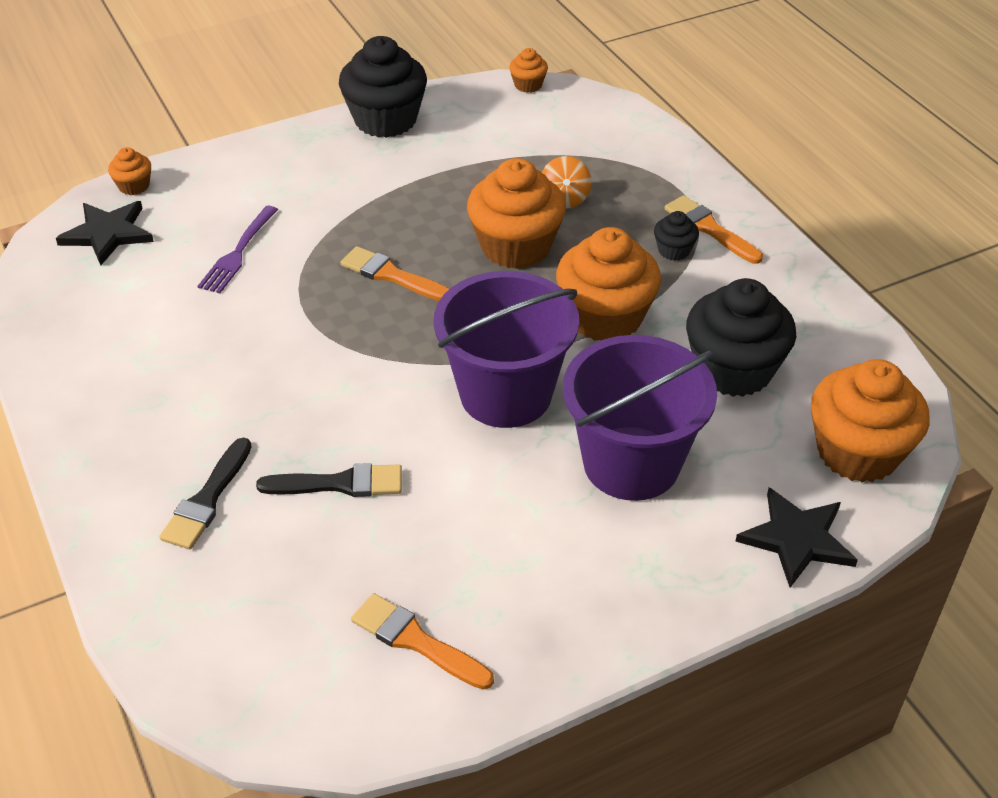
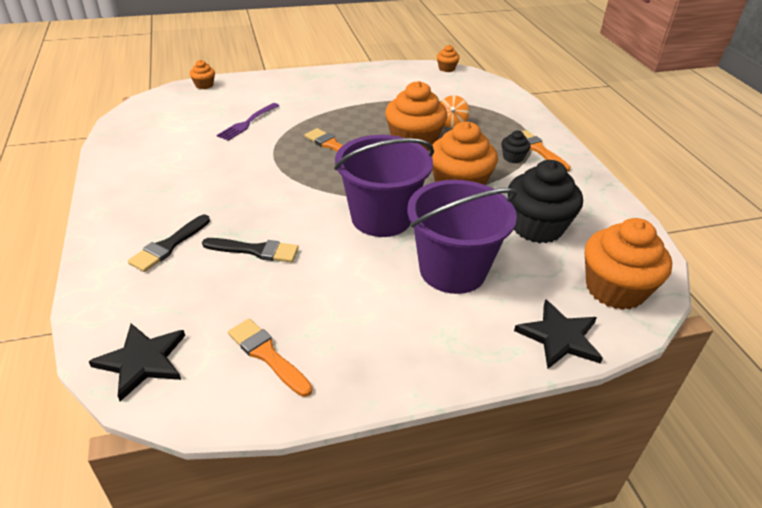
camera: 10 degrees right, 5 degrees down
(108, 234) = (178, 104): black star -> black star (142, 361)
(385, 120) = (358, 74): black cupcake -> none

